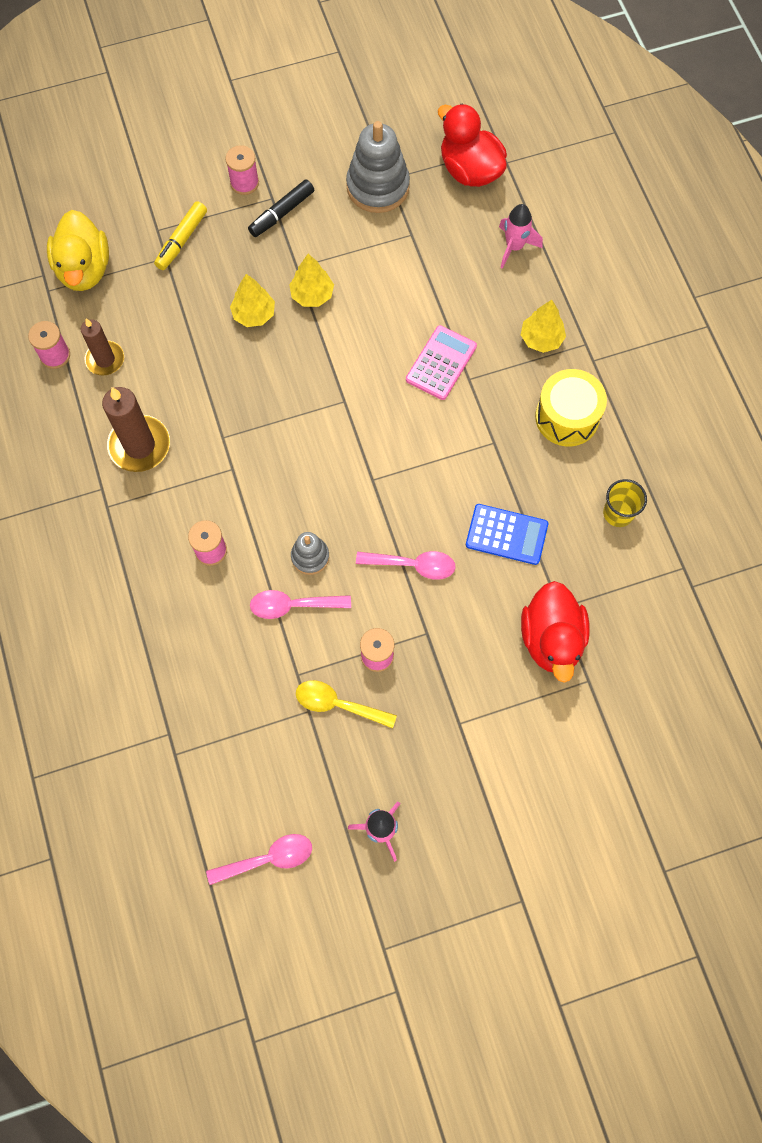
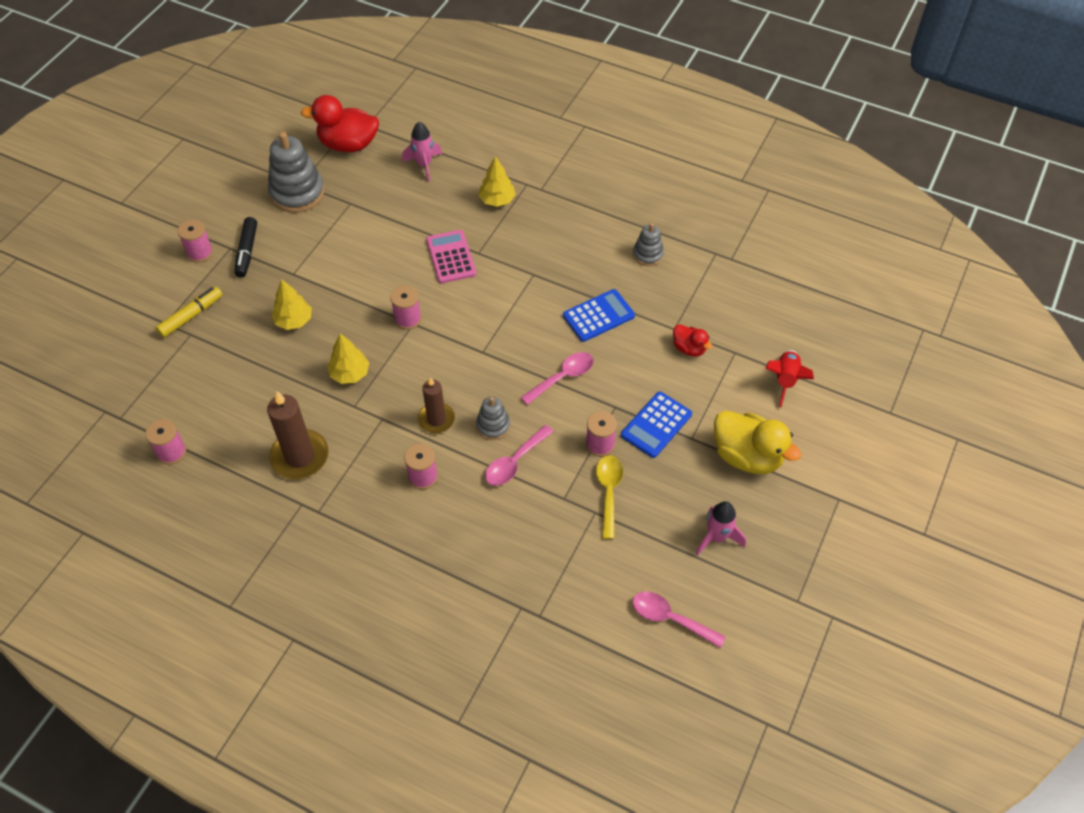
camera: 45 degrees left, 15 degrees down
(84, 269) = (134, 384): yellow duck -> yellow duck (747, 456)
(105, 359) = (214, 426): brown candle -> brown candle (436, 419)
(182, 240) = (191, 316): yellow marker -> yellow marker turned 120 degrees counterclockwise
(268, 858) = (670, 618): pink spoon -> pink spoon turned 90 degrees counterclockwise
(312, 295) = (322, 281): yellow tree -> yellow tree (350, 374)
(338, 704) = (608, 492): yellow spoon -> yellow spoon turned 120 degrees clockwise
(344, 393) = (407, 319): none -> pink spool
(443, 683) = (656, 425): none -> blue calculator
(551, 639) = (689, 348): red duck -> red duck, size x0.53
(567, 417) = (560, 228): yellow drum -> none
(603, 750) = (785, 380): none -> red rocket
(618, 513) = (648, 254): yellow cup -> grey stacking toy

